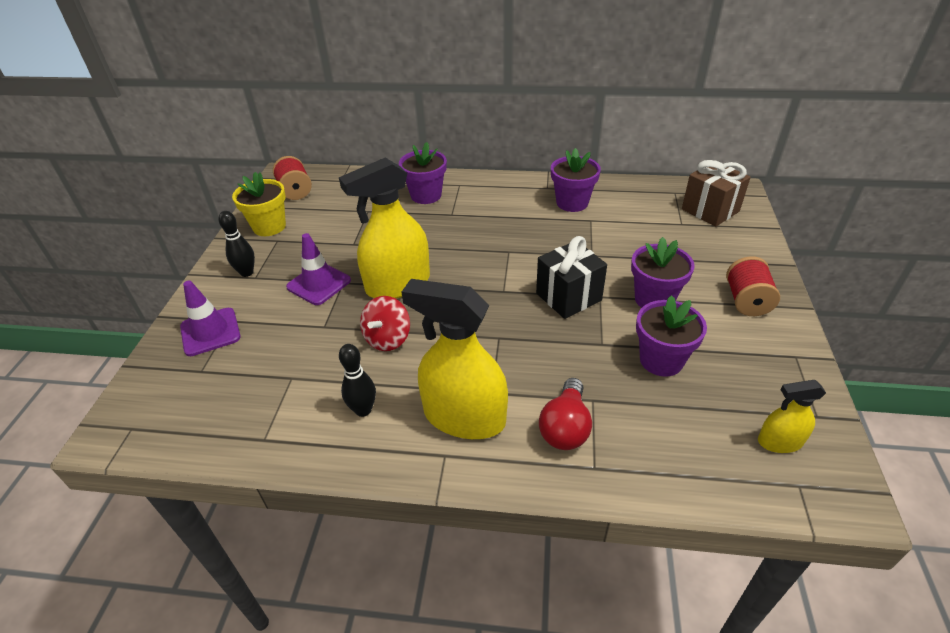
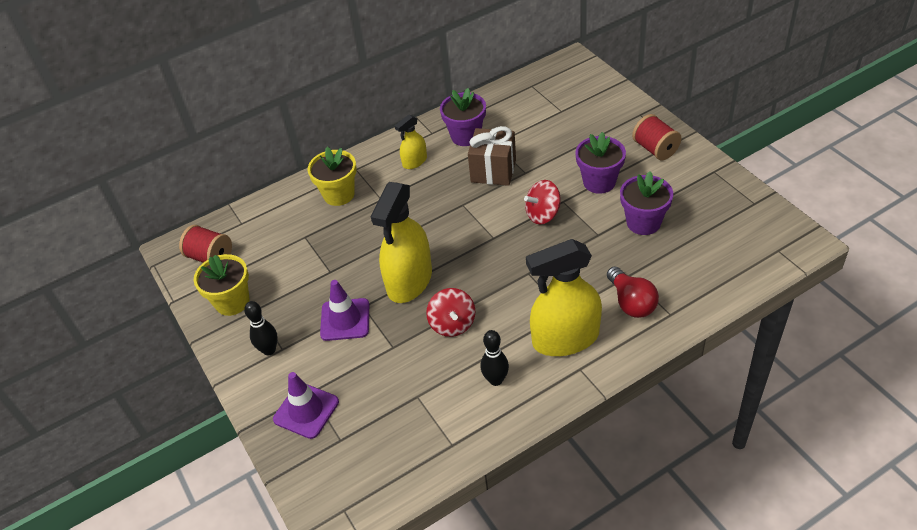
camera: 35 degrees left, 5 degrees up
(426, 195) = (339, 194): purple flower pot -> yellow flower pot
(568, 297) = (543, 214): black gift -> red spinning top
(710, 210) = (570, 88): brown gift -> brown gift (493, 171)
(779, 442) = (749, 231): yellow spray bottle -> yellow spray bottle (414, 161)

